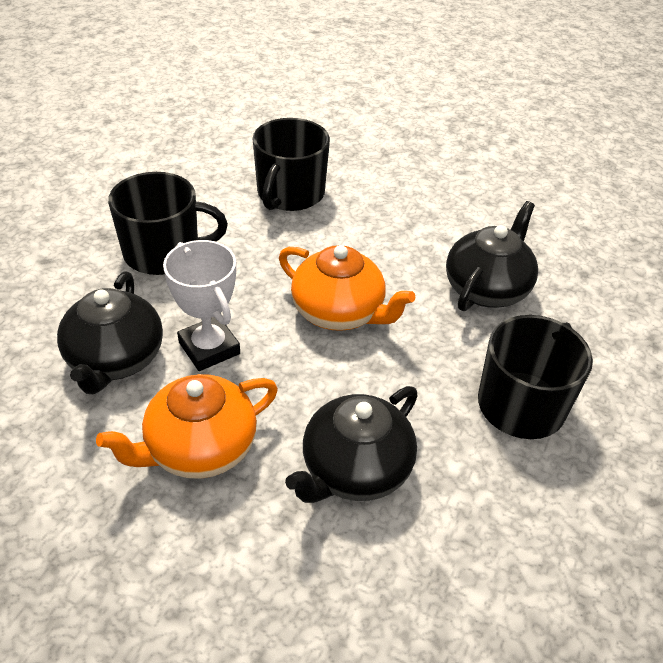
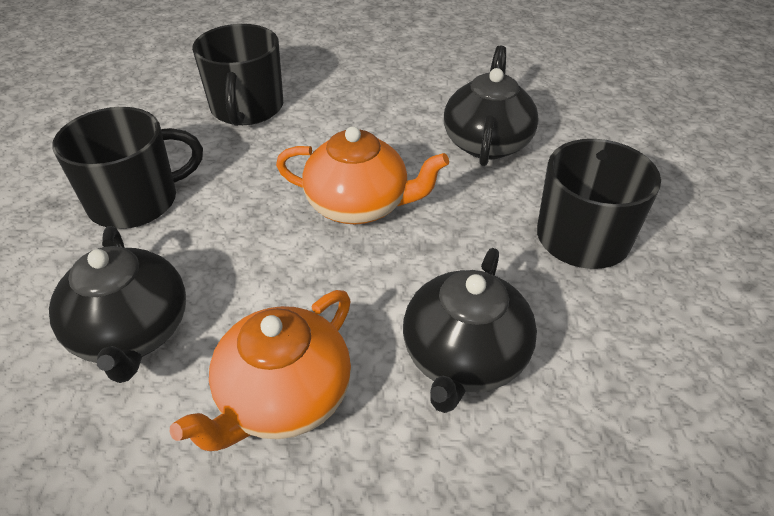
camera: 20 degrees left, 0 degrees up
(209, 348) = (238, 284): white trophy -> none

